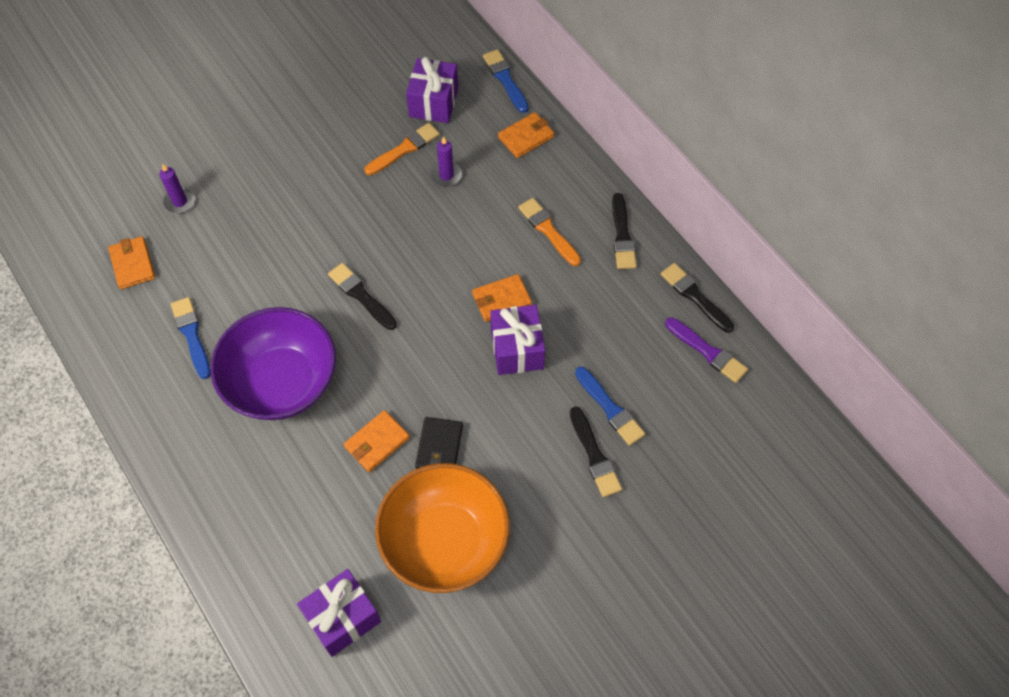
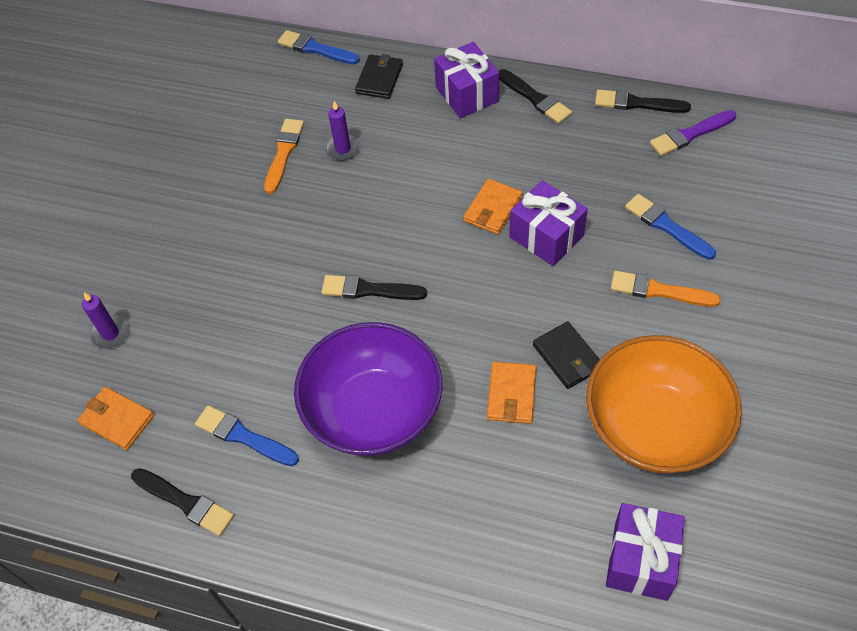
camera: 35 degrees left, 5 degrees down
(434, 102) = (271, 102): purple gift -> purple gift (467, 94)
(526, 137) = (379, 79): orange wallet -> black wallet
(548, 230) = (473, 133): orange brush -> orange brush (659, 291)
(594, 455) = (694, 269): black brush -> black brush (185, 502)
(610, 408) = (666, 226): blue brush -> blue brush turned 150 degrees counterclockwise
(708, 352) = (690, 134): purple brush -> purple brush turned 150 degrees clockwise

